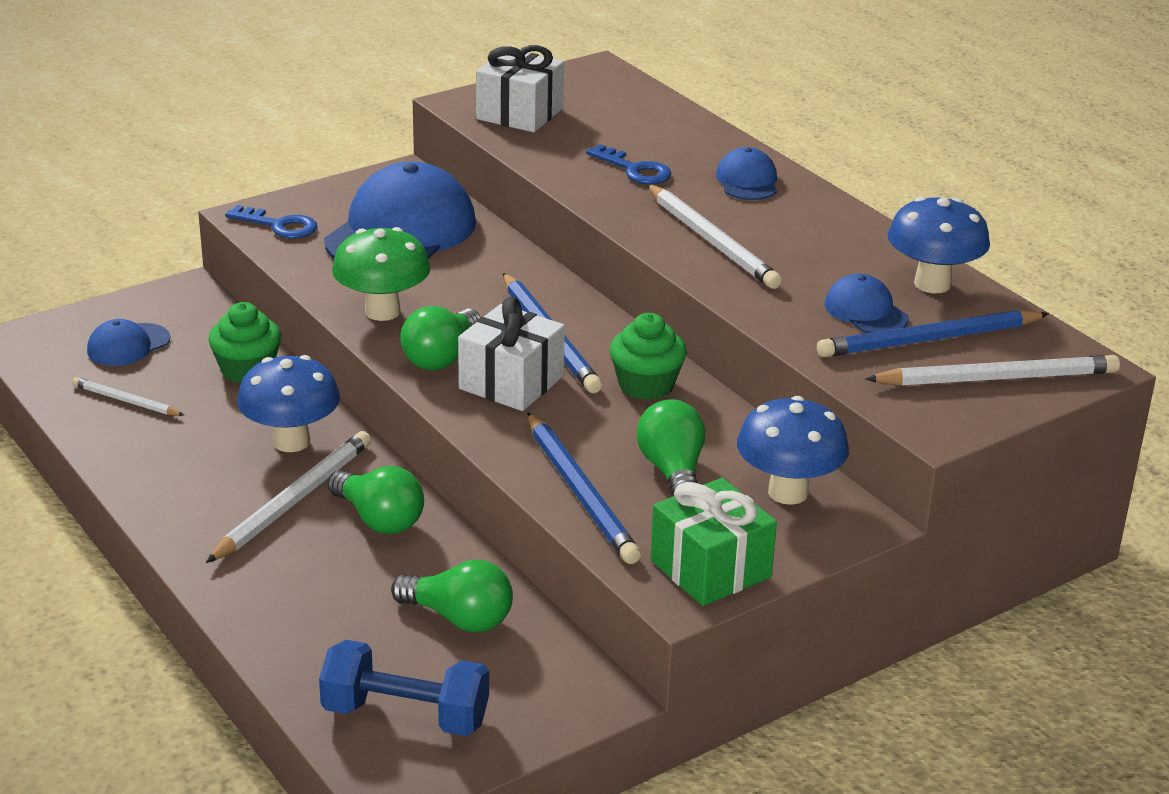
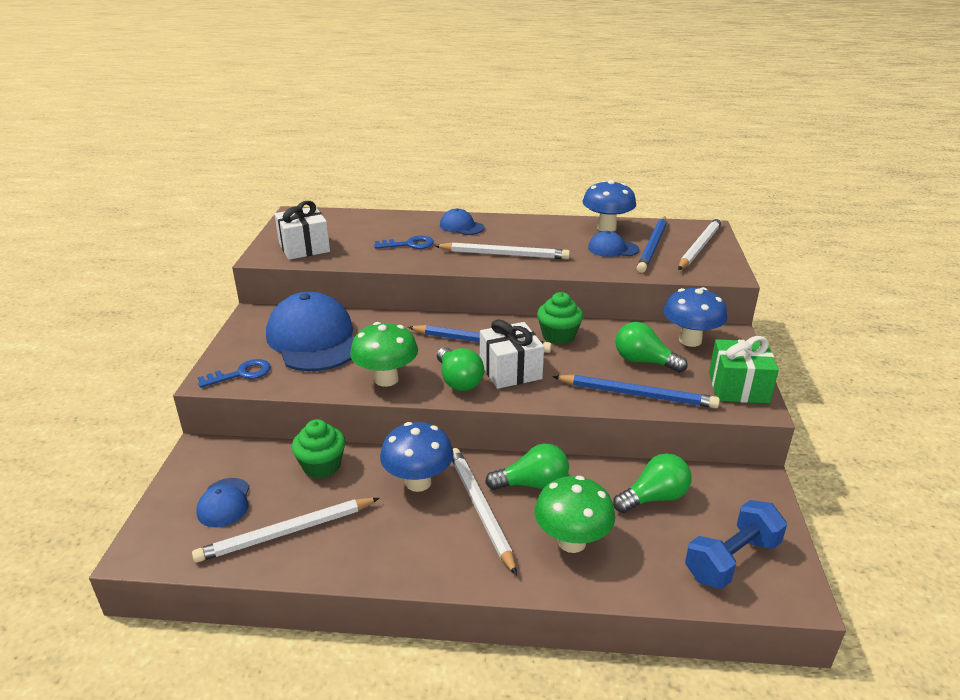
camera: 50 degrees left, 0 degrees up
(126, 401) = (287, 532): white pencil -> white pencil, size x1.77
(308, 584) = (571, 541): none -> green mushroom

